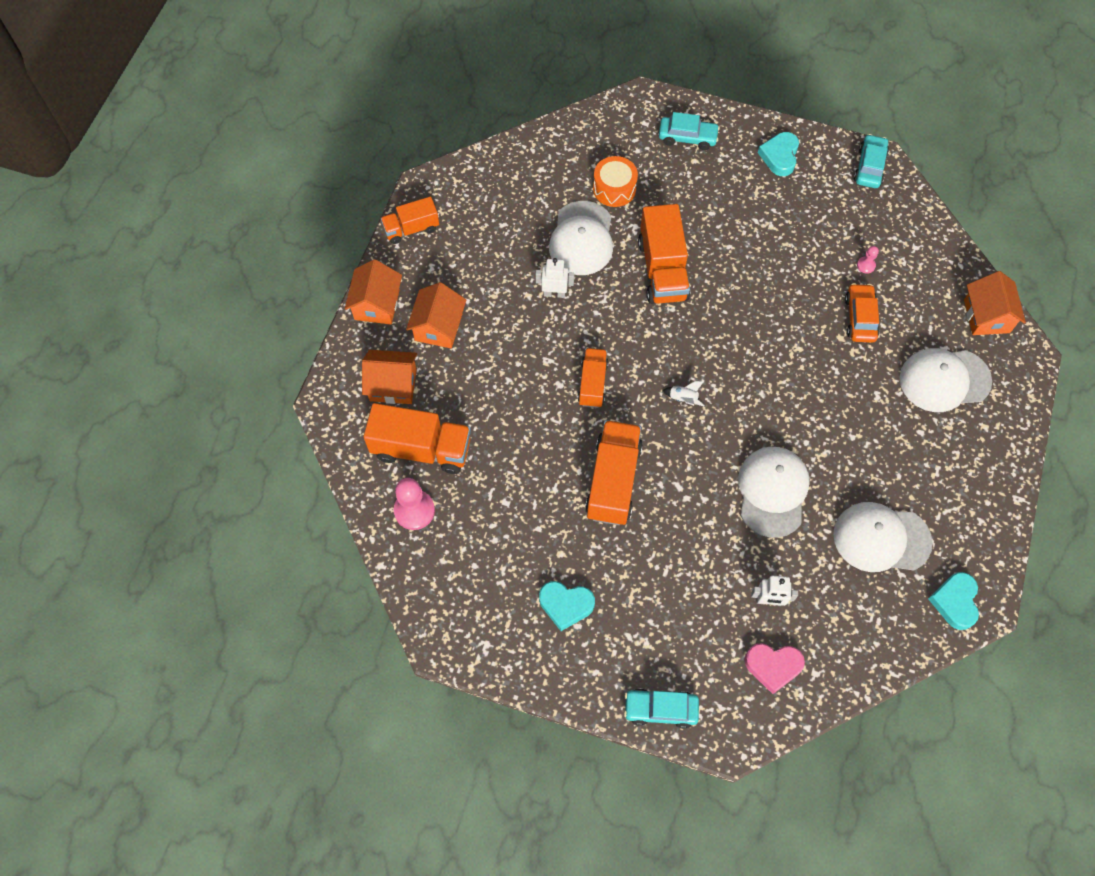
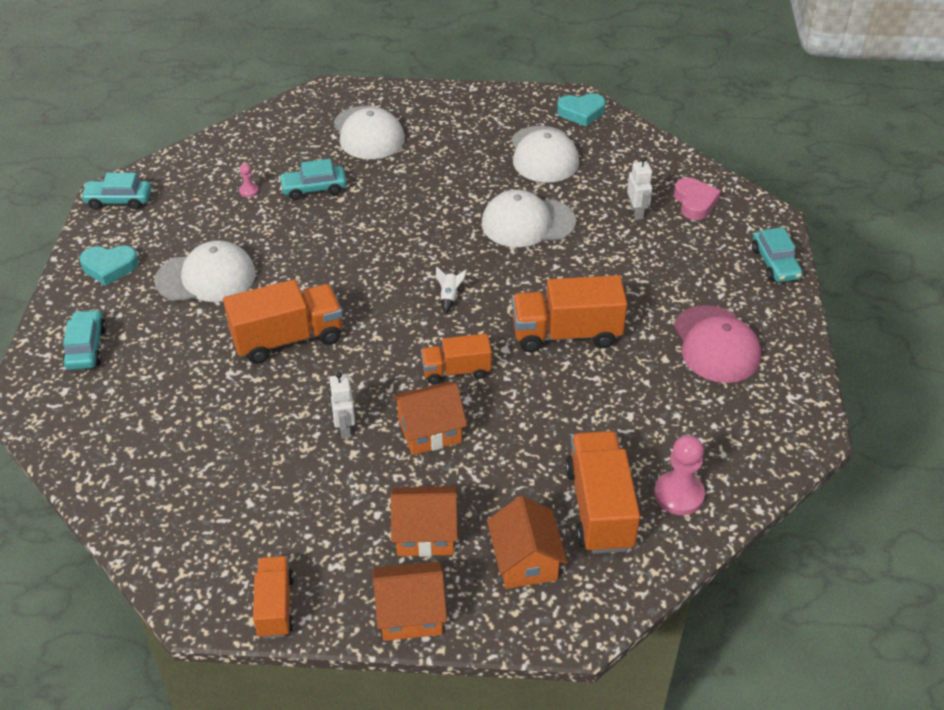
camera: 105 degrees left, 20 degrees down
(411, 229) = (275, 606): orange truck -> orange truck turned 150 degrees counterclockwise
(566, 605) = (716, 344): turquoise heart -> pink cap
(582, 238) = (257, 418): white cap -> white cap (206, 277)
(614, 189) = (175, 401): orange drum -> none
(860, 318) = (314, 189): orange car -> turquoise car
(986, 316) = (291, 115): orange house -> orange house (429, 431)

